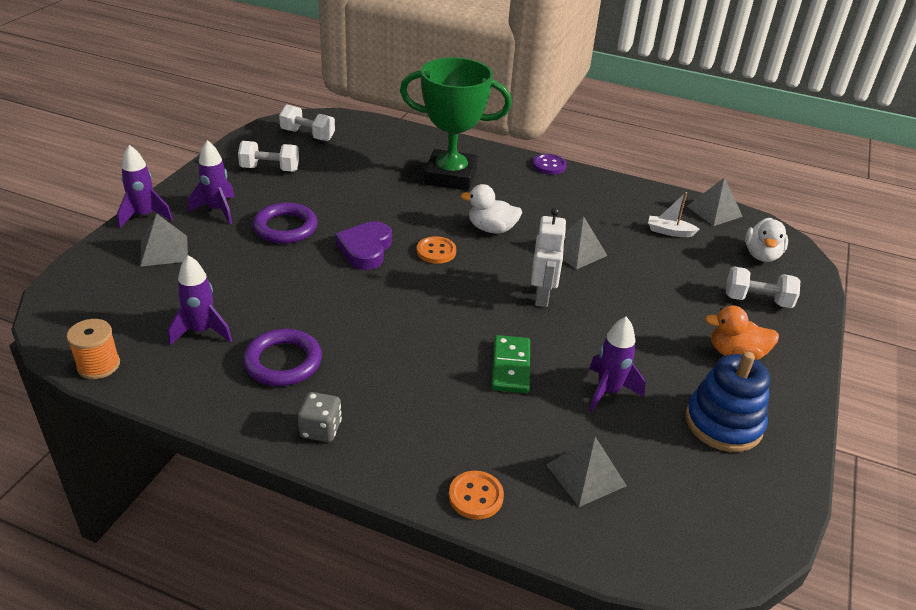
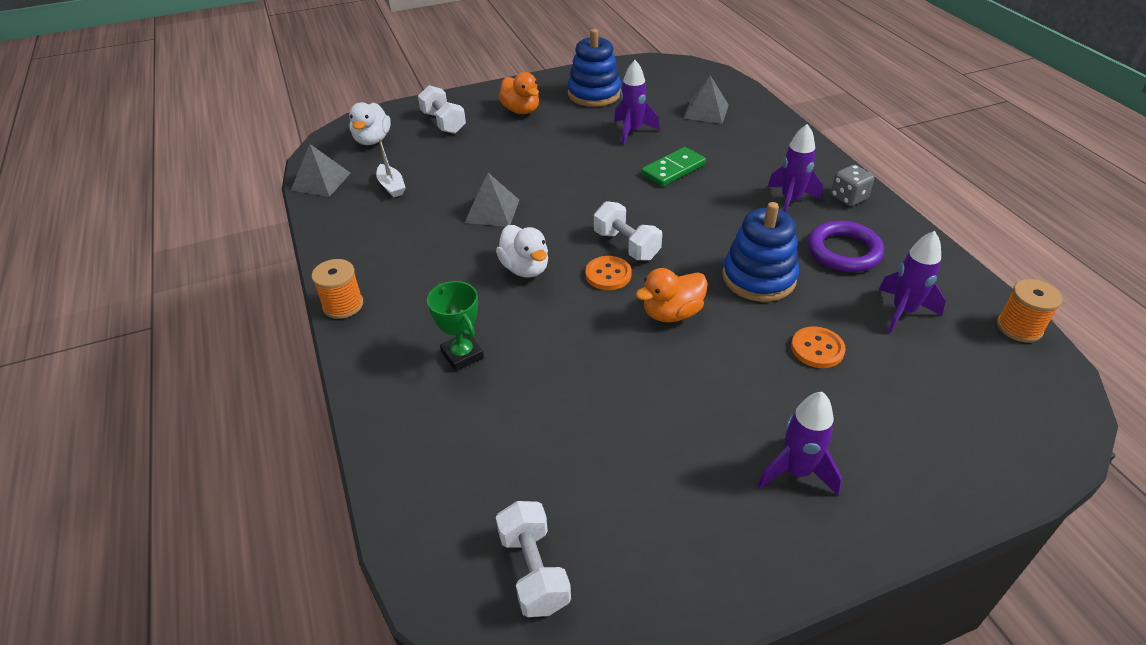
camera: 130 degrees left, 5 degrees up
(144, 216) = (907, 523): purple rocket -> purple rocket (790, 200)
(164, 250) = (902, 438): grey pyramid -> none
(270, 169) = (664, 517): white dumbbell -> white dumbbell (626, 245)
(285, 227) = (730, 390): purple ring -> none
(332, 302) = (758, 278): none -> blue stacking toy
(365, 249) = (672, 313): purple heart -> orange duck
(450, 176) = (462, 355): green trophy -> green trophy, size x0.48
(475, 496) = (780, 130): orange button -> orange button (817, 349)
(542, 297) = (580, 195): white robot -> none
(549, 165) = (343, 305): purple button -> orange spool
(761, 255) = (372, 140): white duck -> white duck turned 120 degrees clockwise

